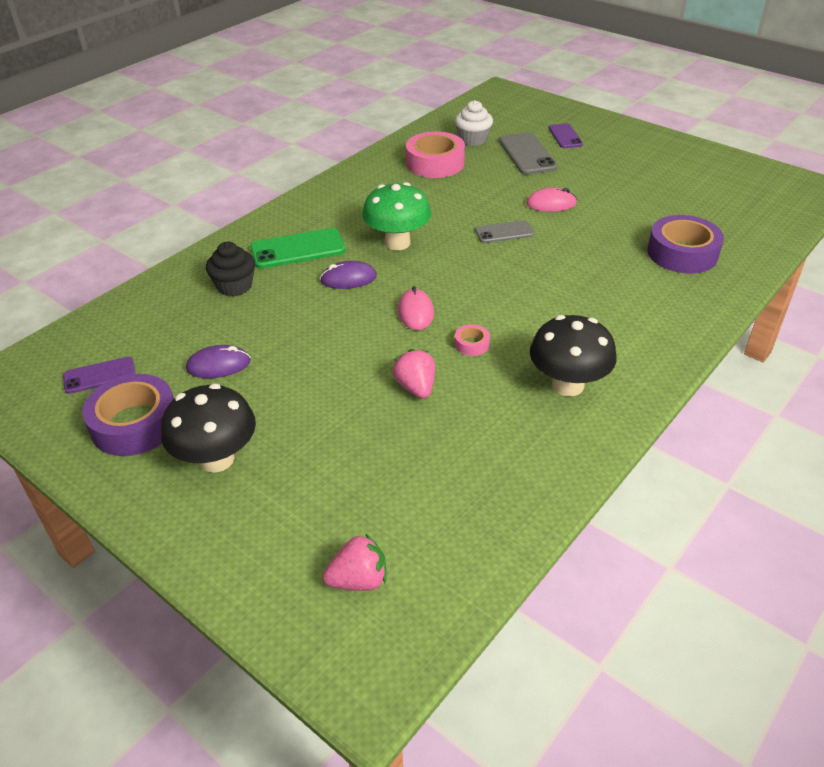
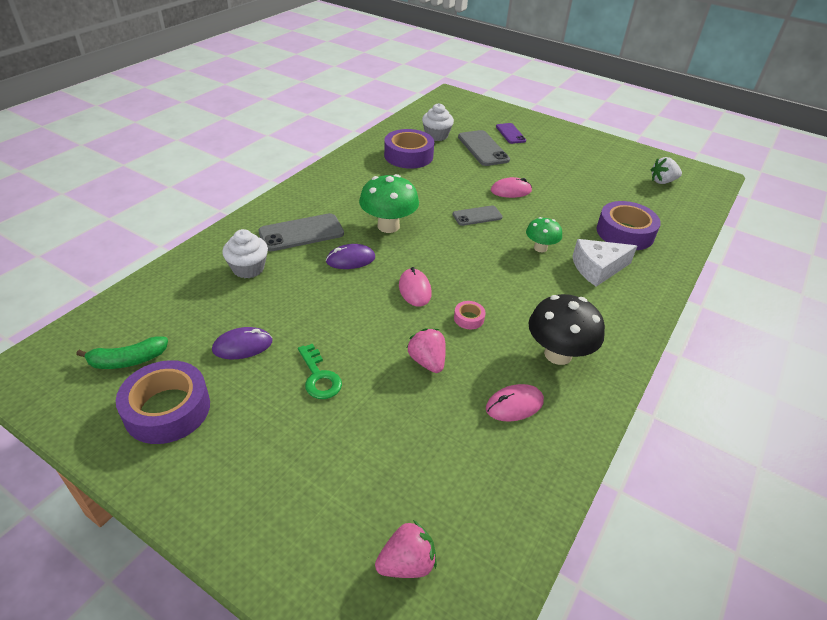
camera: 10 degrees left, 0 degrees up
(99, 375) = (128, 360): purple phone -> green banana
(217, 459) = (252, 442): black mushroom -> none
(234, 286) = (248, 268): black cupcake -> white cupcake
(295, 399) = (319, 377): none -> green key
(298, 249) = (301, 233): green phone -> grey phone
(435, 163) = (408, 156): pink tape -> purple tape
(505, 435) = (514, 405): none -> pink mouse
(573, 269) = (540, 248): none -> green mushroom
(638, 293) = (597, 268): none -> white cheese
(746, 193) = (662, 181): none -> white strawberry

